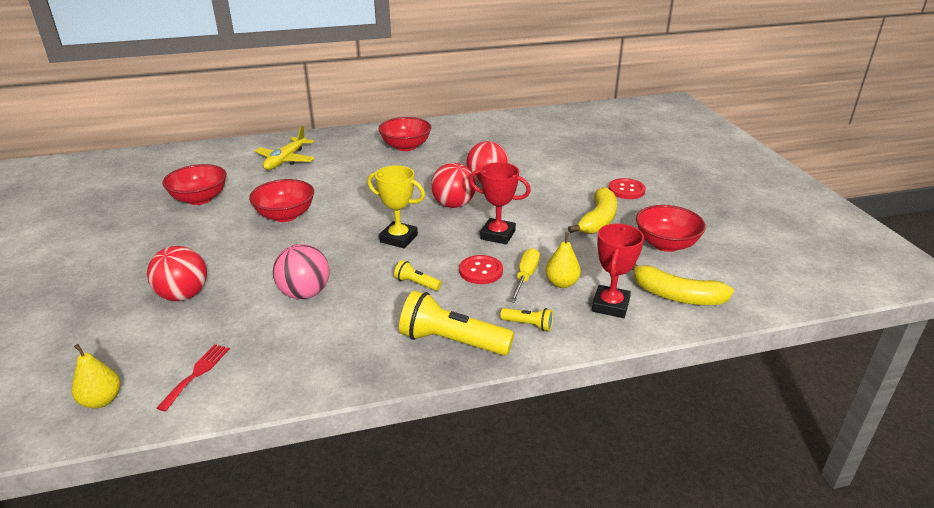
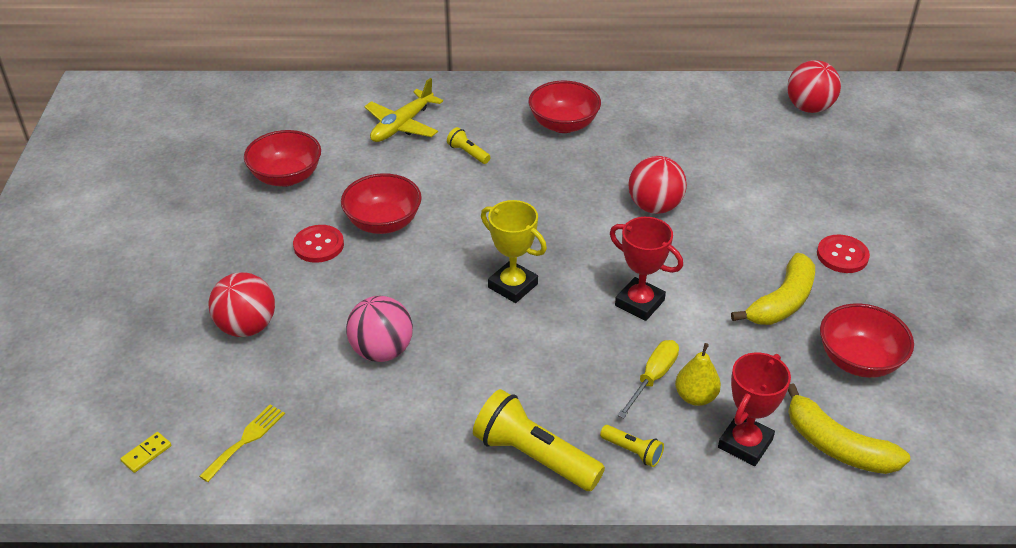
camera: 15 degrees right, 10 degrees up
(102, 400) = (146, 454): yellow pear -> yellow domino
(197, 373) = (246, 440): red fork -> yellow fork
(416, 283) = (516, 361): yellow flashlight -> yellow flashlight (468, 153)
(453, 205) = (598, 241): red ball -> red ball (809, 108)
(481, 271) = (600, 358): red button -> red button (318, 245)

